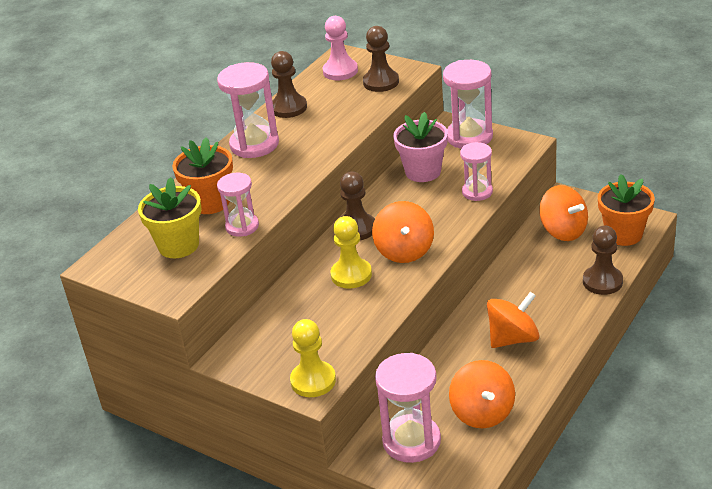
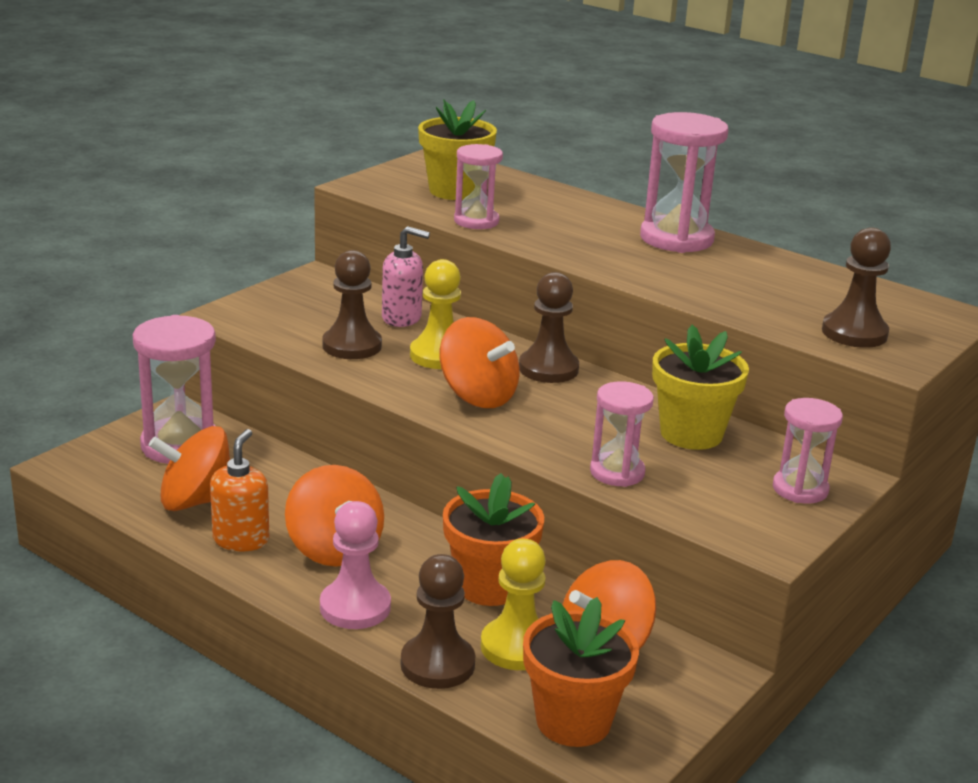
camera: 90 degrees right, 10 degrees down
(210, 202) = (540, 209): orange flower pot -> orange flower pot (489, 586)
(289, 108) = (778, 265): brown pawn -> brown pawn (352, 346)
(295, 301) = (402, 318): none -> pink soap dispenser
(313, 381) = (243, 317): yellow pawn -> yellow pawn (517, 647)
(340, 71) = (895, 307): pink pawn -> pink pawn (355, 607)
(404, 251) = (478, 396): orange spinning top -> orange spinning top turned 135 degrees counterclockwise
(423, 172) = (691, 434): pink flower pot -> yellow flower pot
(469, 137) = (800, 489): pink hourglass -> pink hourglass, size x0.62
(519, 380) = (241, 539): none -> orange soap dispenser

